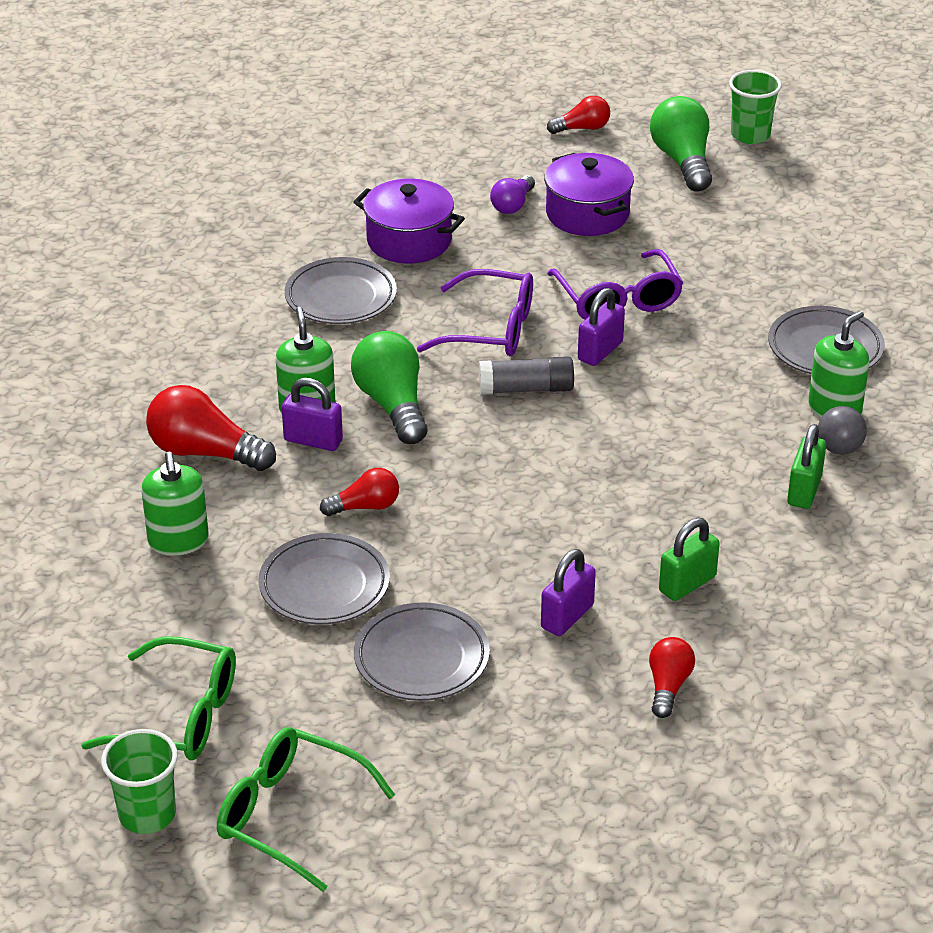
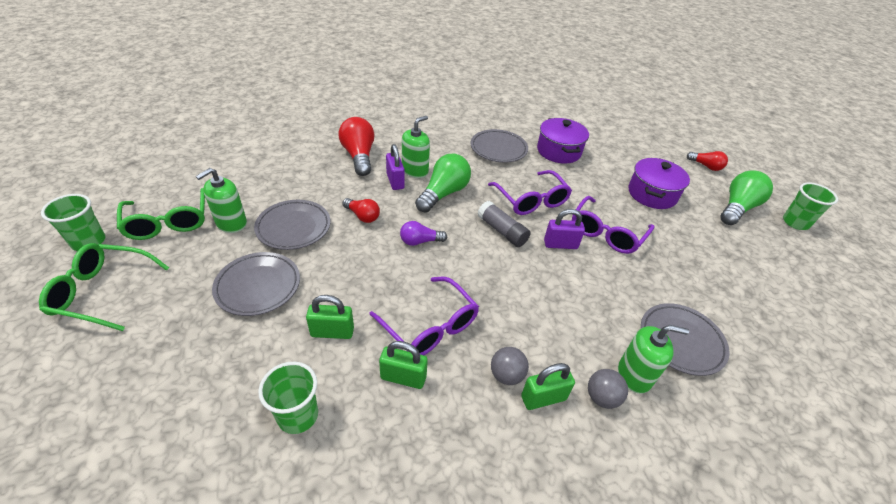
camera: 50 degrees right, 5 degrees up
(178, 541) = (294, 173): green soap dispenser -> green soap dispenser (231, 223)
(291, 815) = (103, 292): green glasses -> green glasses turned 75 degrees counterclockwise
(512, 205) = (624, 169): purple light bulb -> purple light bulb (420, 241)
(567, 616) = (332, 332): purple padlock -> green padlock
(631, 530) = (429, 326): none -> purple glasses
(668, 686) = (298, 415): red light bulb -> green cup
(753, 503) = (506, 375): none -> grey ball

